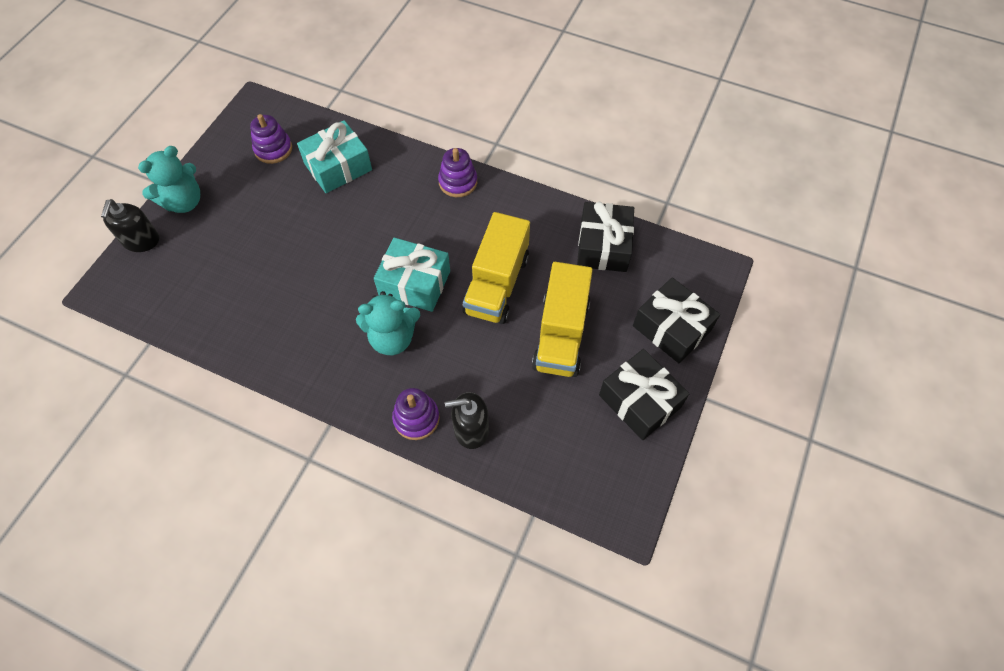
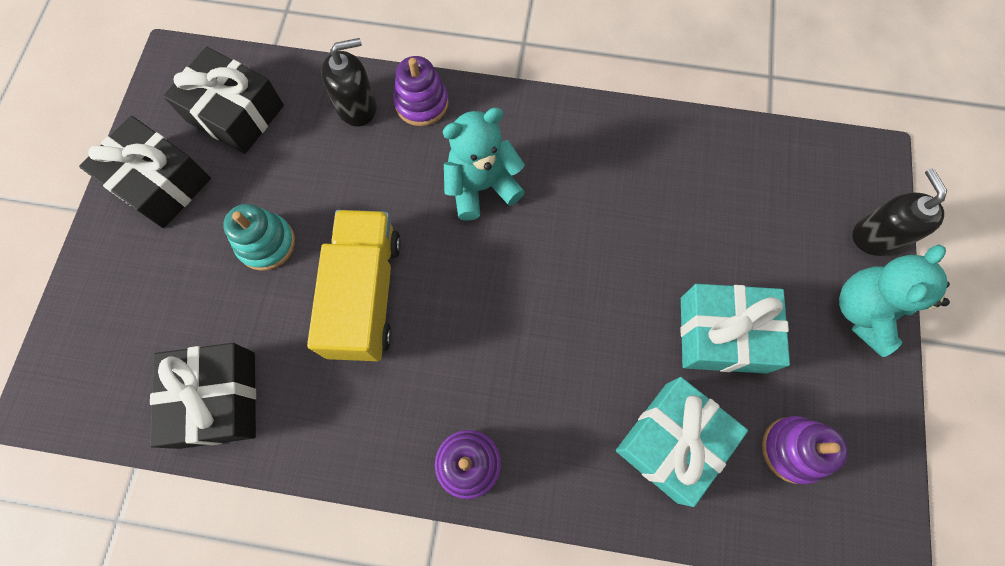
camera: 165 degrees right, 10 degrees up
(414, 283) = (479, 268): turquoise gift -> turquoise gift (722, 335)
(561, 334) = (266, 243): yellow truck -> turquoise stacking toy
(671, 328) = (116, 289): black gift -> black gift (235, 113)

